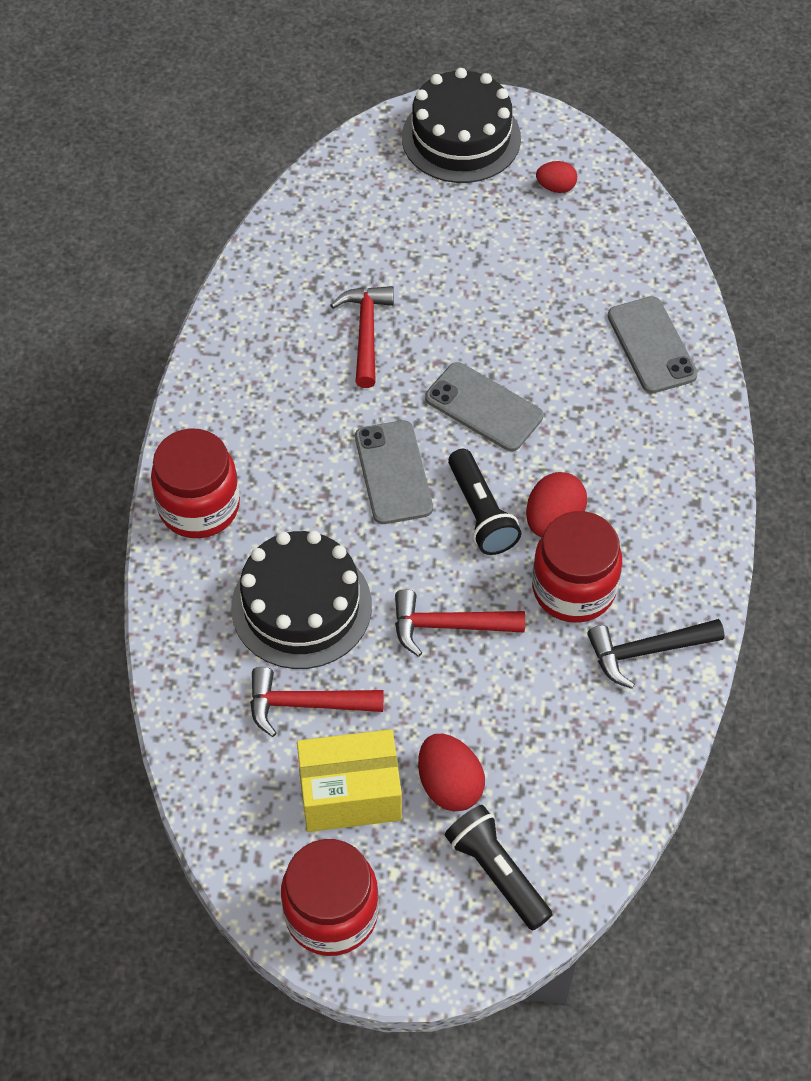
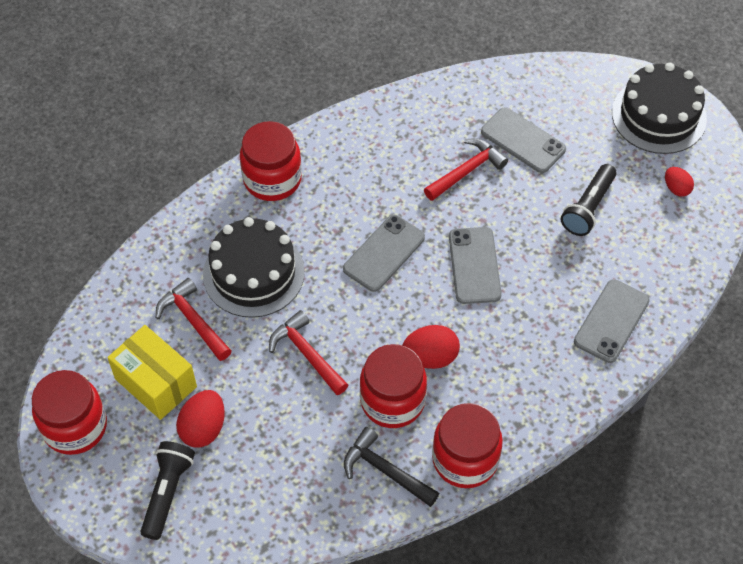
camera: 50 degrees right, 0 degrees up
(378, 261) = (523, 140): none -> grey phone
(481, 513) = (399, 316): black flashlight -> black flashlight (588, 208)
(694, 574) = (465, 459): none -> red jar

